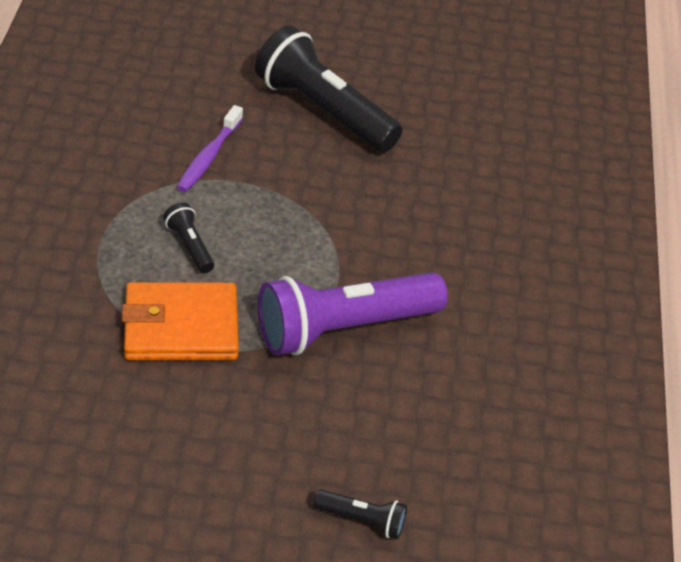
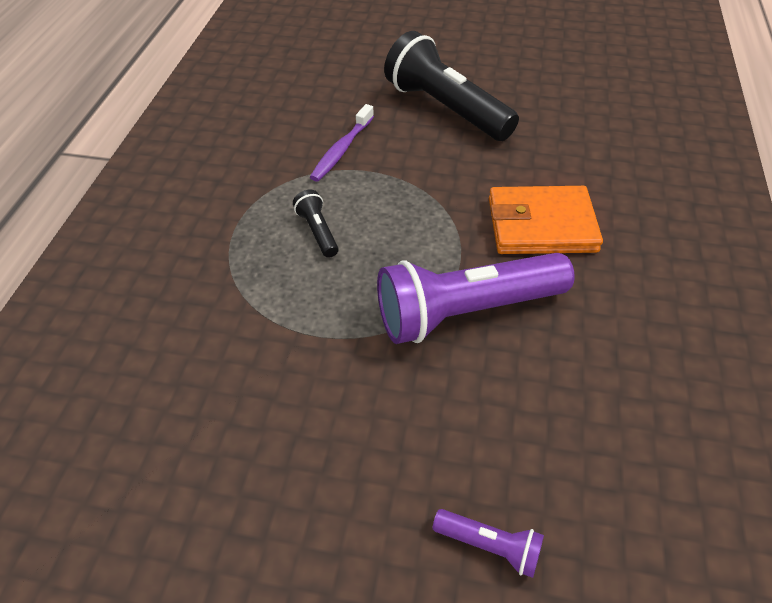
camera: 10 degrees right, 5 degrees up
(181, 327) = (302, 312): orange wallet -> orange wallet (541, 225)
(362, 520) = (489, 546): black flashlight -> purple flashlight

